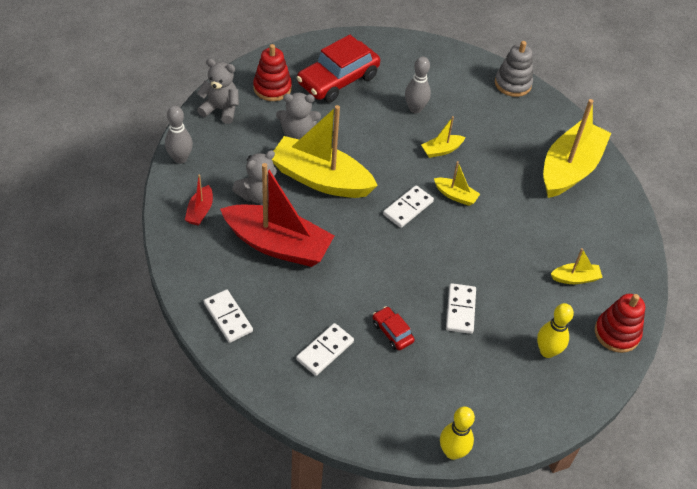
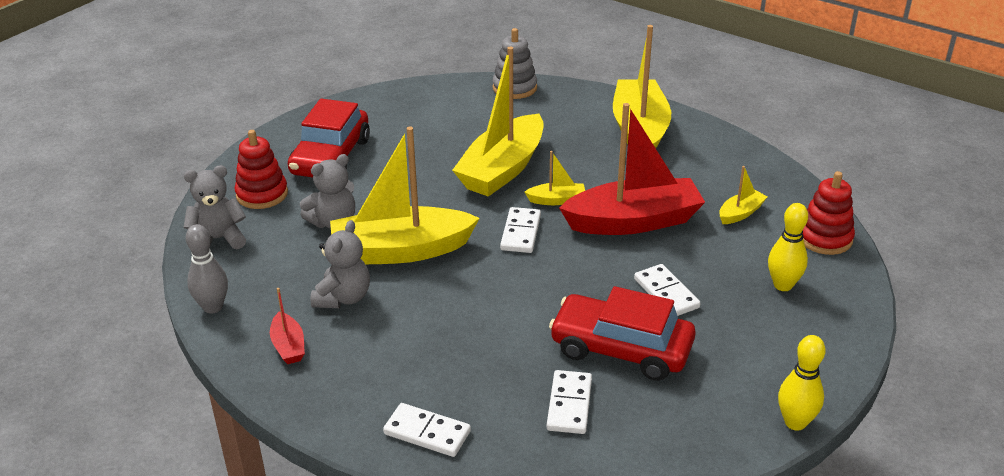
camera: 30 degrees left, 15 degrees down
(278, 245) = (414, 333): red boat -> red boat (633, 221)
(392, 332) = (621, 349): red car -> red car, size x2.17
(415, 109) = (439, 147): grey bowling pin -> none
(441, 150) = (502, 169): yellow boat -> yellow boat, size x2.28

